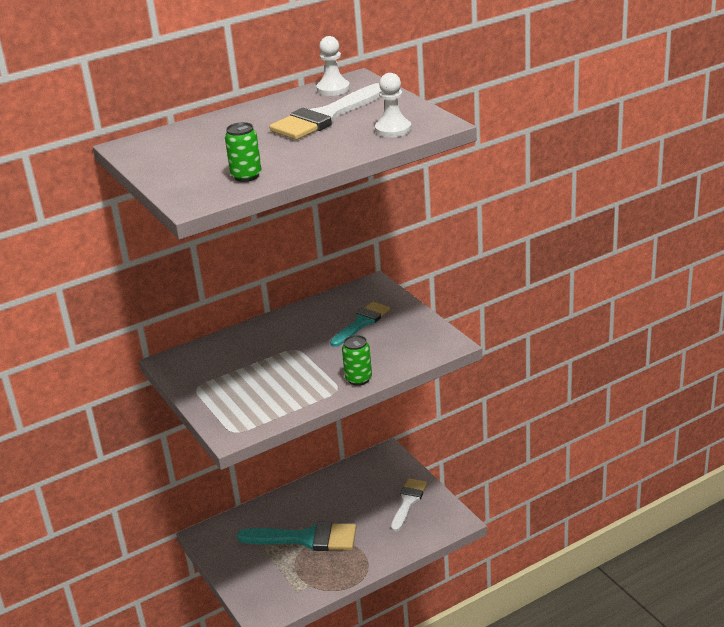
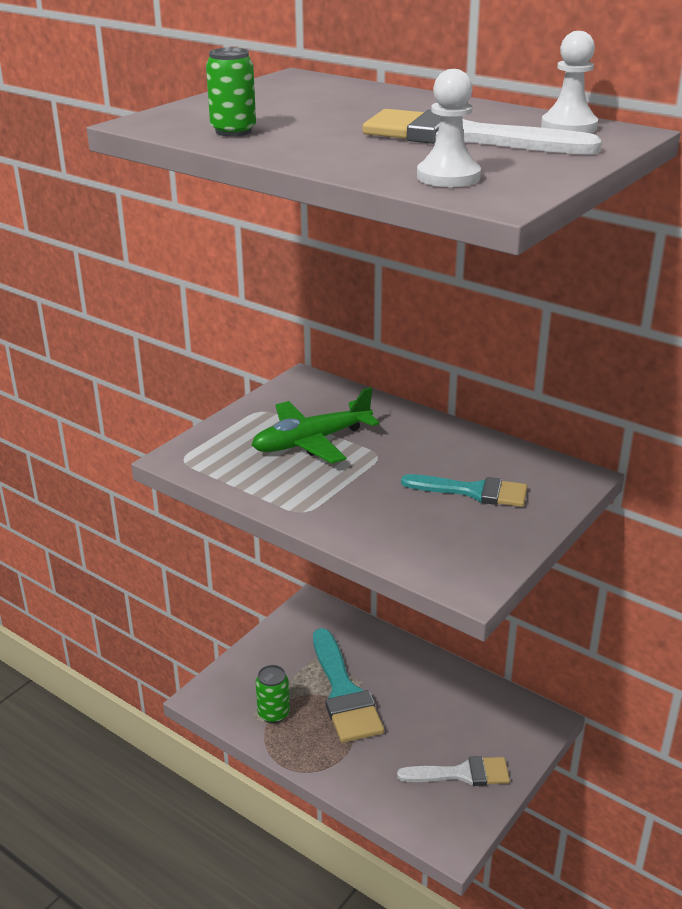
camera: 65 degrees right, 0 degrees up
(257, 372) = (311, 442): none -> green plane
(358, 379) = (335, 523): green can -> green can (273, 714)

